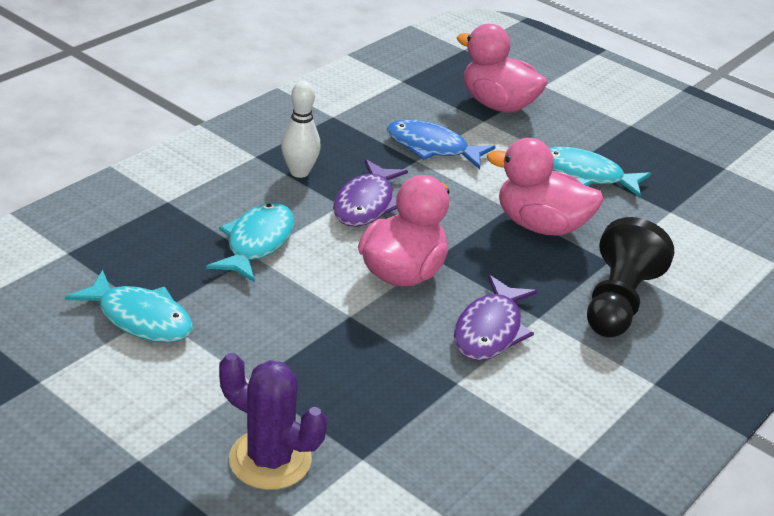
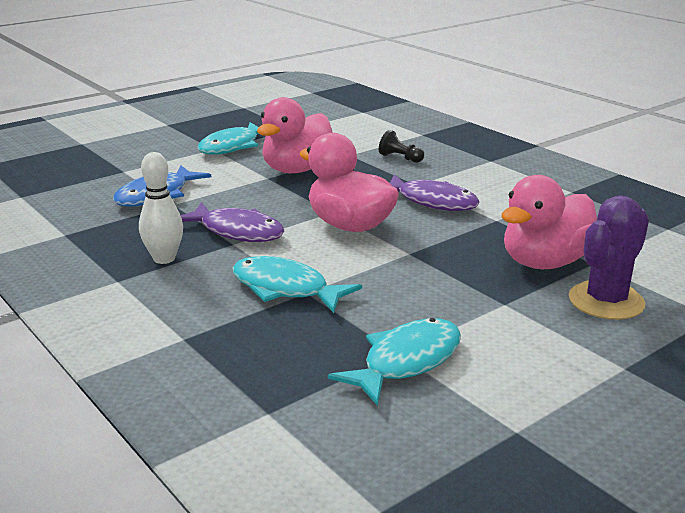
camera: 75 degrees left, 10 degrees down
(497, 105) = (101, 163): pink duck -> pink duck (545, 262)
(618, 301) = (400, 158): black pawn -> black pawn, size x0.46

